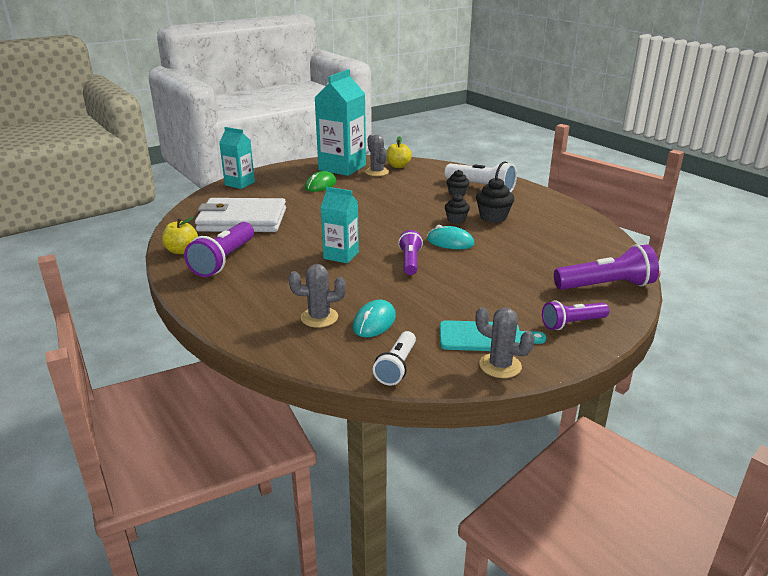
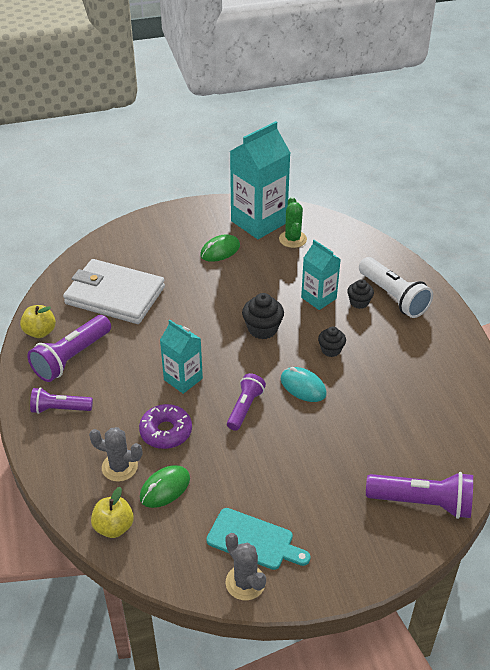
camera: 20 degrees right, 15 degrees up
(239, 184) = (138, 229): turquoise carton -> turquoise carton (318, 298)
(348, 288) = (166, 432): none -> purple donut
(374, 322) = (165, 488): turquoise mouse -> green mouse
(377, 172) = (292, 239): grey cactus -> green cactus
(397, 367) = (154, 554): white flashlight -> none
(398, 166) = (322, 232): yellow apple -> yellow apple (114, 527)
(493, 217) = (374, 355): black cupcake -> black cupcake (262, 329)
(572, 324) = (349, 548): purple flashlight -> purple flashlight (60, 409)

